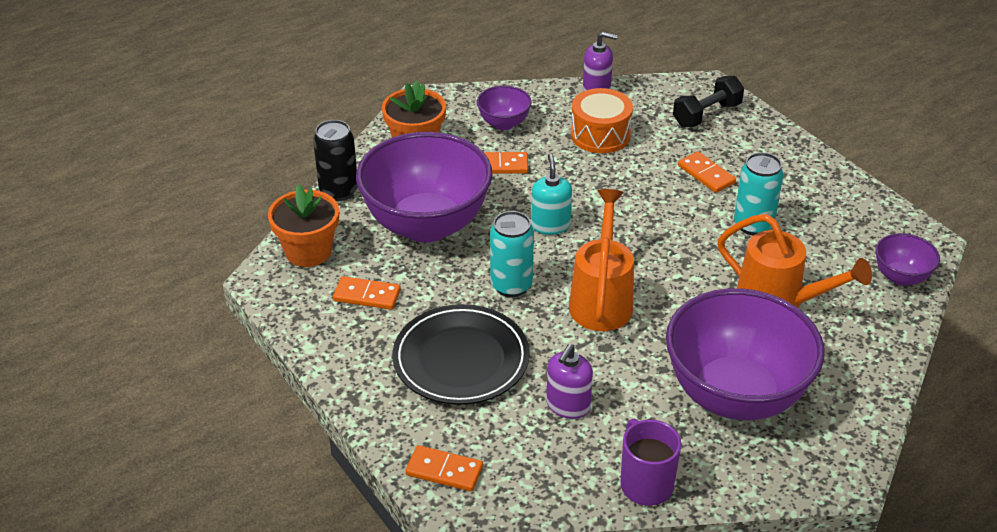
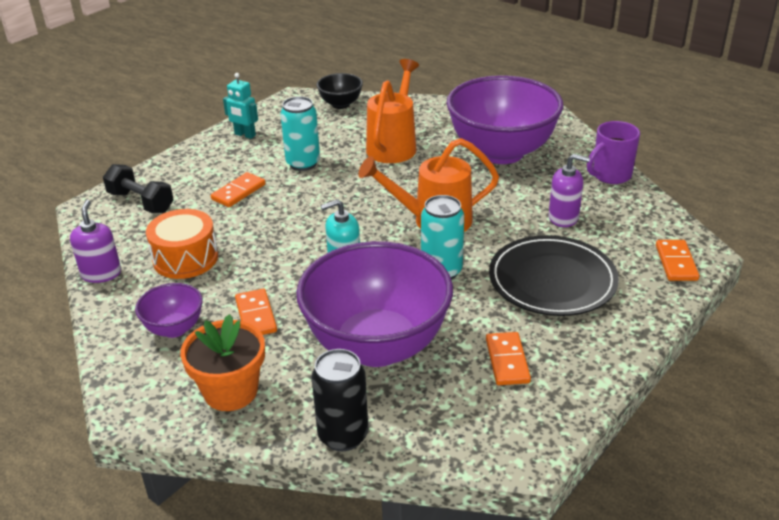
camera: 105 degrees left, 5 degrees down
(308, 251) = (463, 429): orange flower pot -> none
(832, 190) = (245, 135): none -> turquoise robot
(901, 277) = (340, 104): purple bowl -> black bowl

